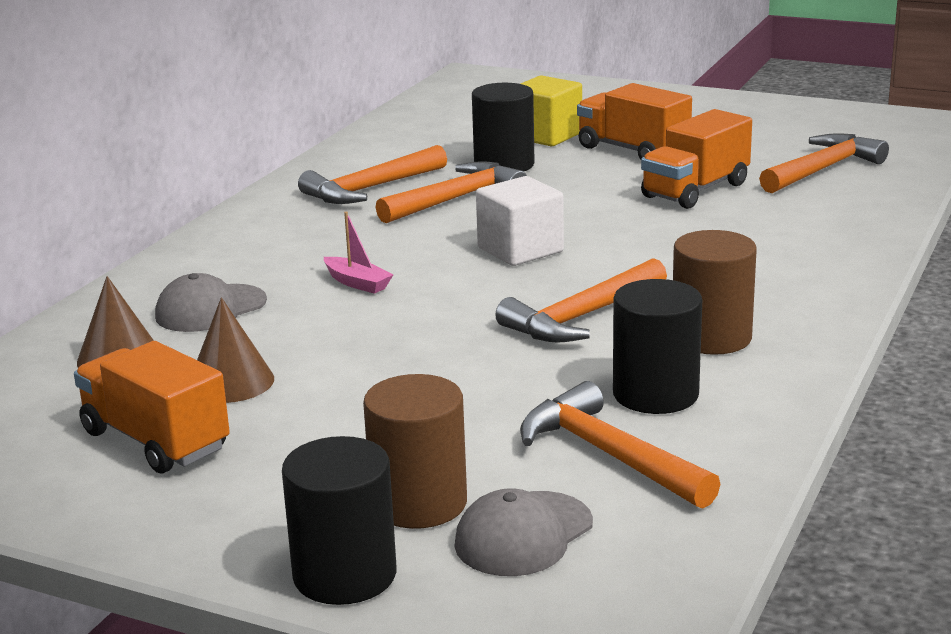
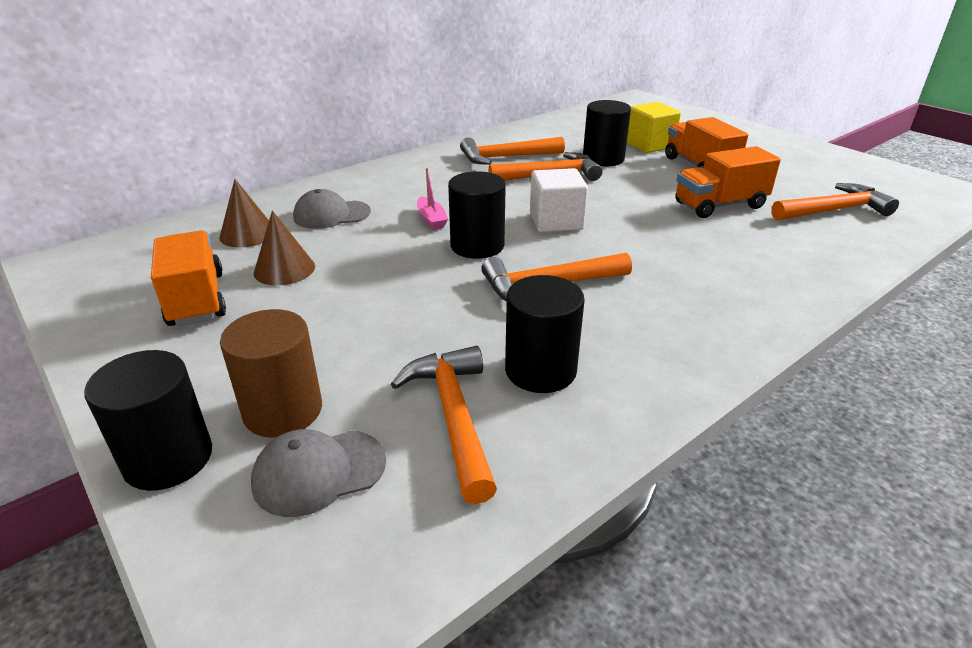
camera: 25 degrees right, 10 degrees up
(452, 298) = (477, 246): none -> black cylinder
(711, 337) = (628, 331): brown cylinder -> none

